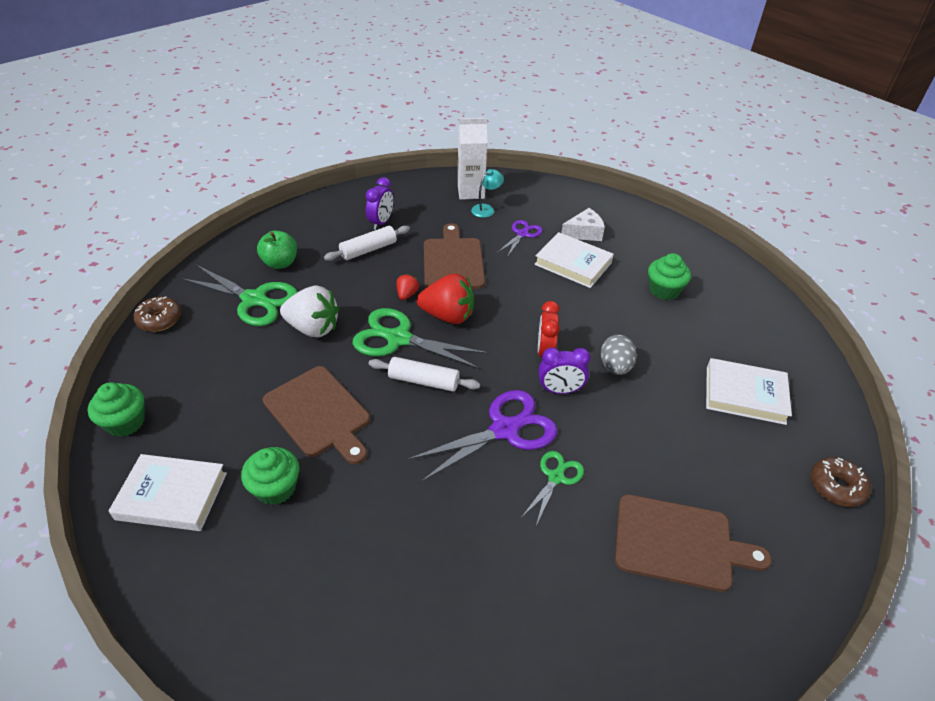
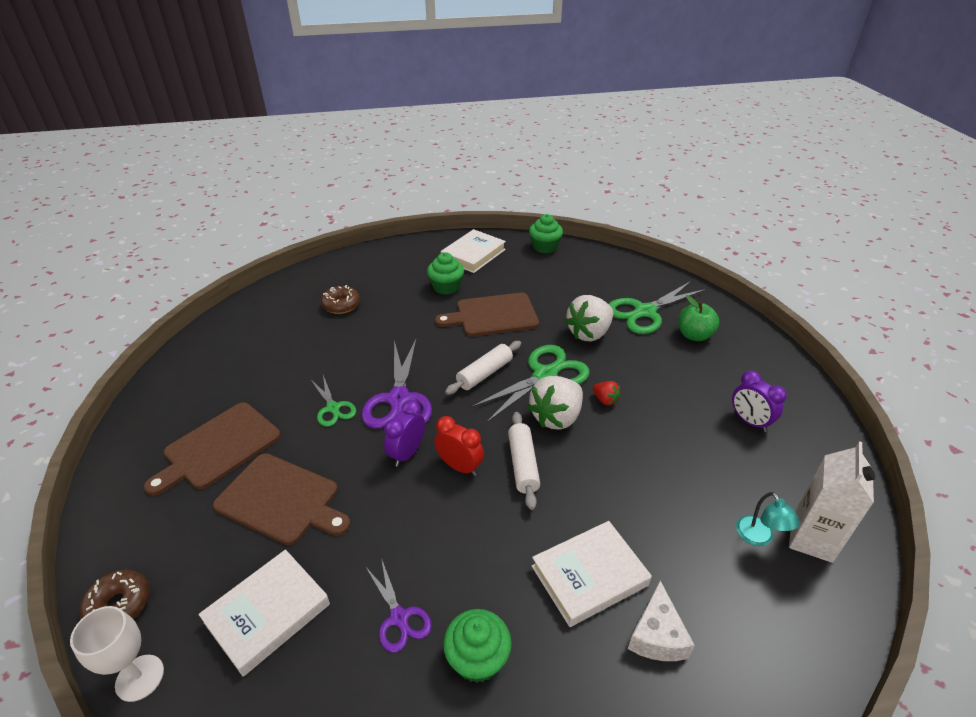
camera: 120 degrees right, 5 degrees down
(160, 319) = (642, 268): brown donut -> brown donut (341, 305)
(368, 250) = (696, 396): white rolling pin -> white rolling pin (523, 464)
(448, 316) = (556, 417): red strawberry -> white strawberry
(453, 261) = (646, 455): brown cutting board -> brown cutting board (281, 500)
(522, 234) = (680, 551): purple scissors -> purple scissors (399, 617)
(615, 367) = (399, 513): grey egg -> none
(841, 432) = (140, 678): none -> white goblet

